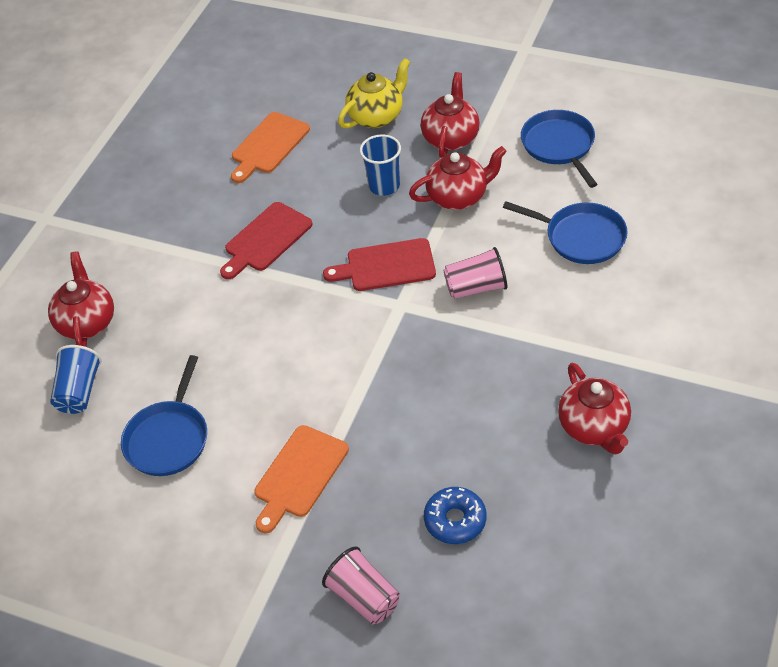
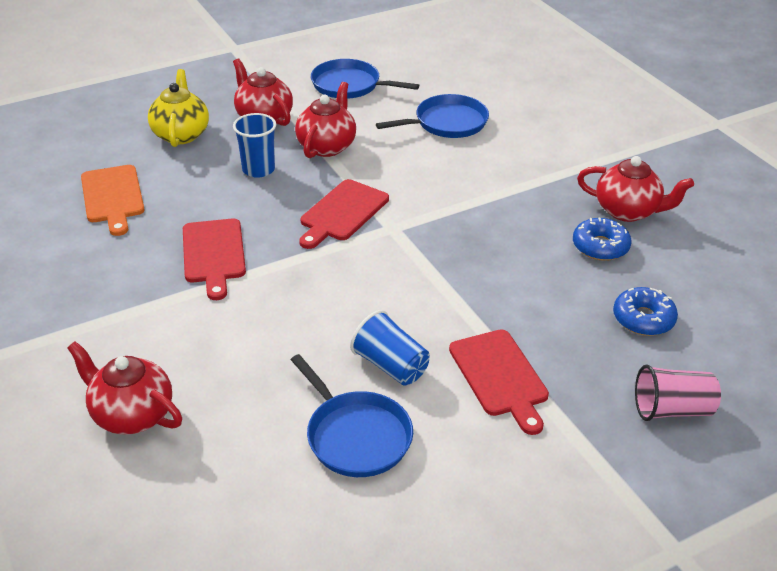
camera: 55 degrees left, 10 degrees down
(79, 391) = (211, 468): blue cup -> blue cup (390, 366)
(299, 475) = (500, 376): orange cutting board -> red cutting board
(476, 287) = (427, 187): pink cup -> none
(521, 439) = (600, 246): none -> blue donut

